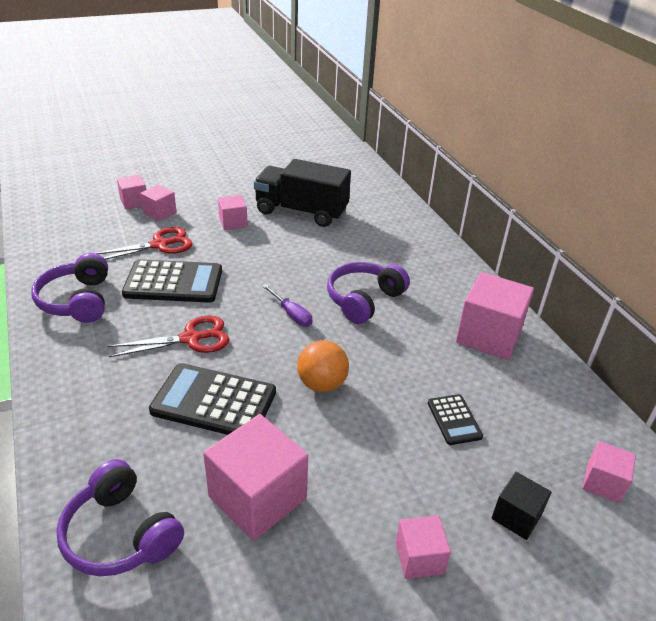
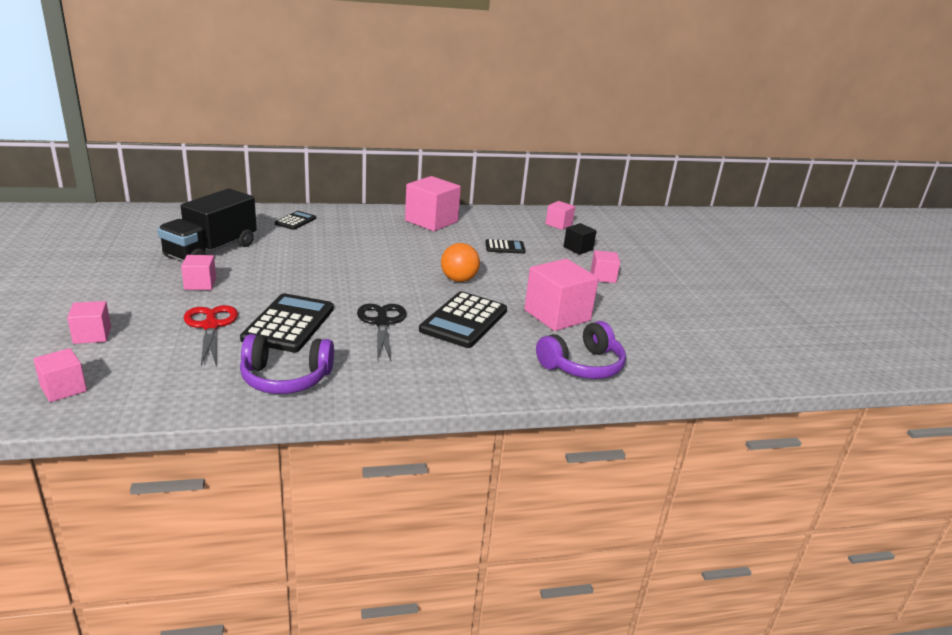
camera: 80 degrees left, 10 degrees down
(160, 213) = (138, 321): pink cube -> pink cube (63, 388)
(191, 338) = (382, 323): red scissors -> black scissors
(291, 314) = (371, 278): purple screwdriver -> none
(364, 300) = (369, 250): purple headphones -> none
(403, 239) = (295, 221): none -> black calculator

